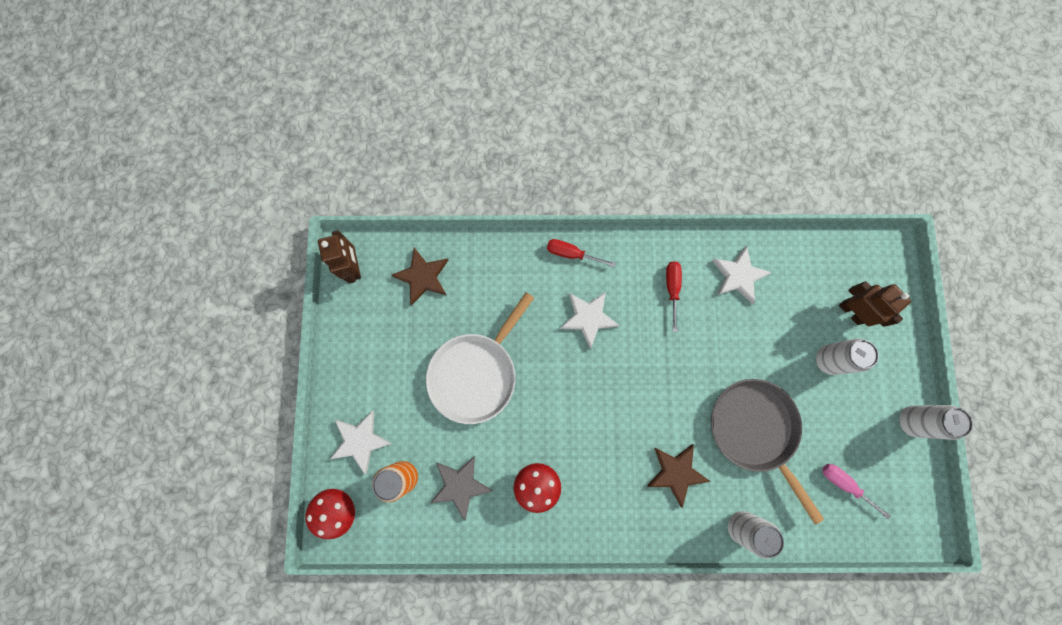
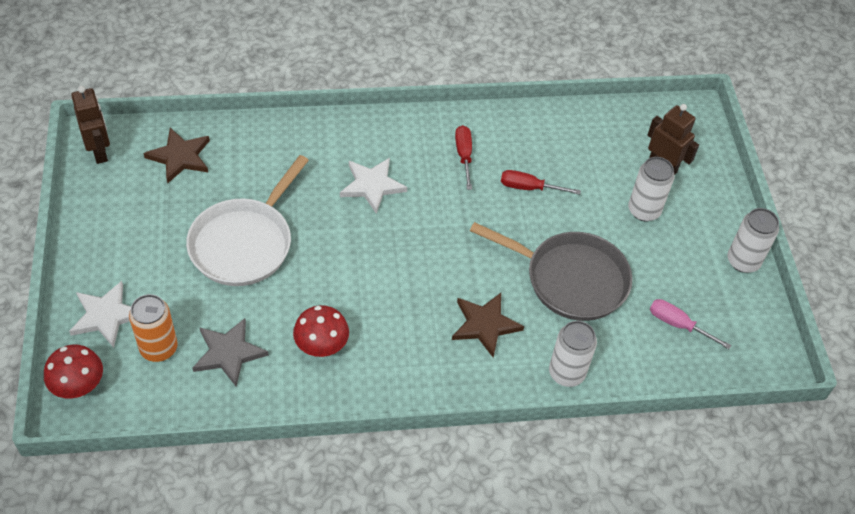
camera: 10 degrees left, 25 degrees down
(571, 254) = (349, 129): red screwdriver -> red screwdriver (528, 187)
(738, 276) = (536, 141): white star -> none
(754, 430) = (570, 279): grey pan -> grey pan turned 150 degrees clockwise

